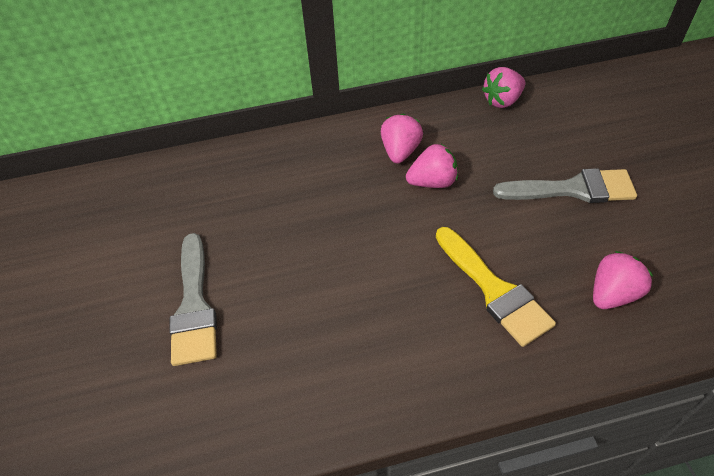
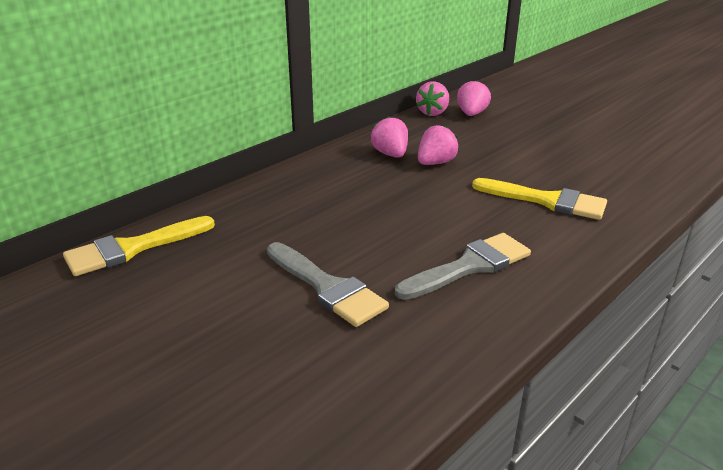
camera: 35 degrees left, 20 degrees down
(103, 188) = (133, 248): none -> yellow brush
(572, 189) = (533, 141): grey brush -> grey brush (469, 266)
(612, 294) = (618, 179): pink strawberry -> pink strawberry (471, 114)

